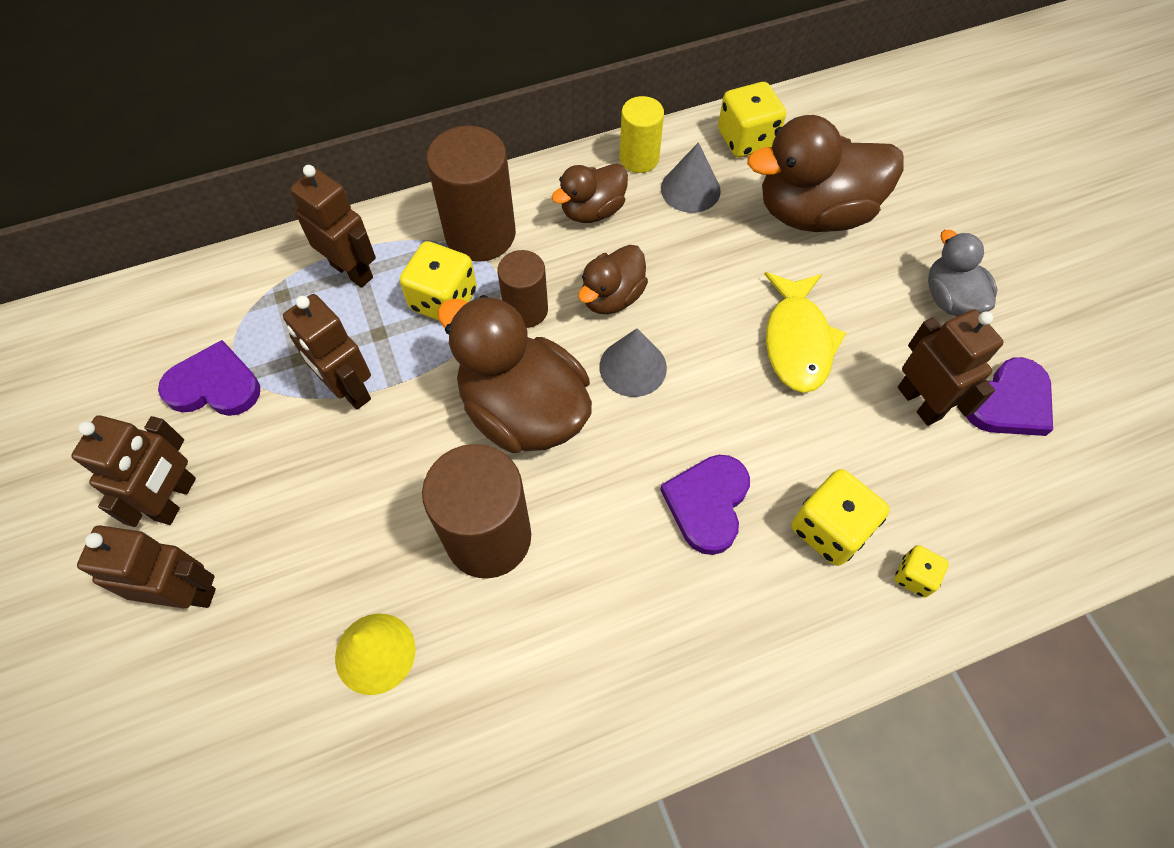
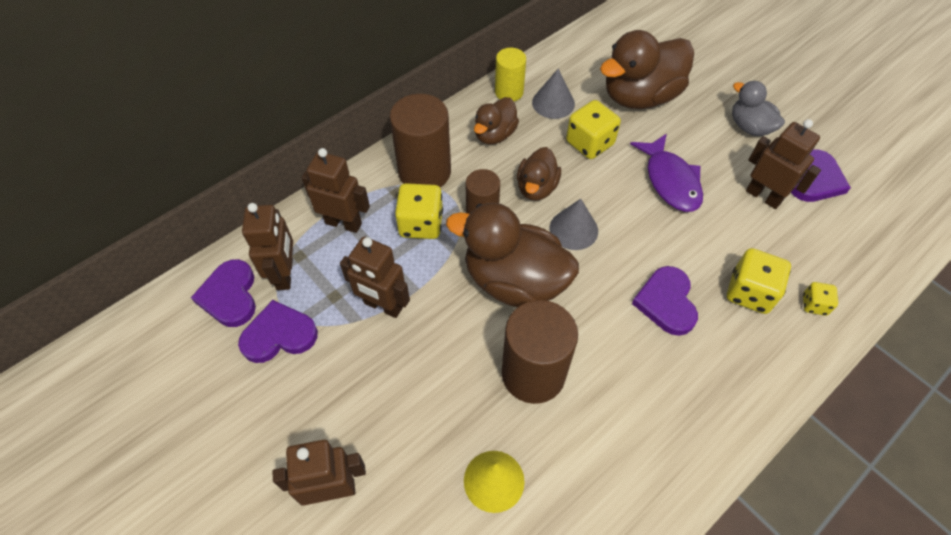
camera: 20 degrees left, 5 degrees down
(176, 499) = (290, 426): brown robot -> brown robot (285, 274)
(182, 319) = (230, 295): none -> purple heart
(746, 140) = (573, 61): yellow dice -> yellow dice (589, 143)
(797, 341) = (670, 181): yellow fish -> purple fish

